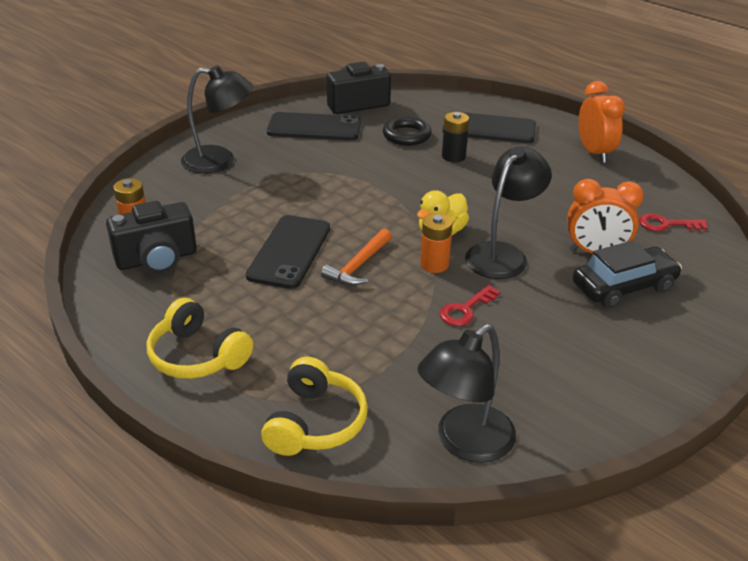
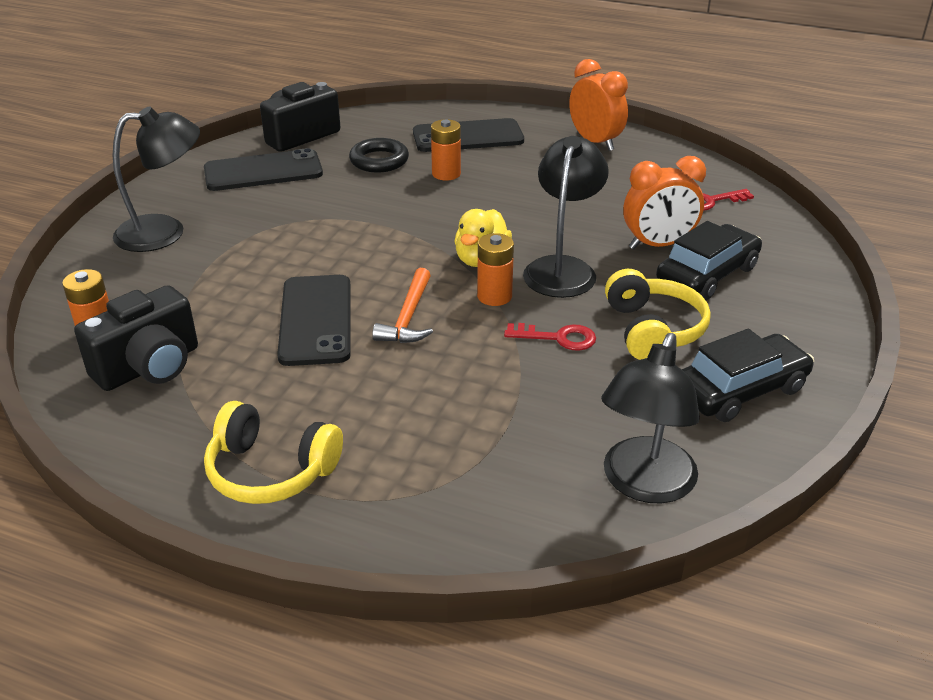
camera: 20 degrees left, 0 degrees up
(315, 422) = (462, 510): yellow headphones -> yellow headphones (653, 330)
(453, 156) = (446, 174): black battery -> orange battery
(465, 309) = (558, 338): red key -> red key turned 105 degrees counterclockwise
(592, 389) = (740, 390): none -> black car

